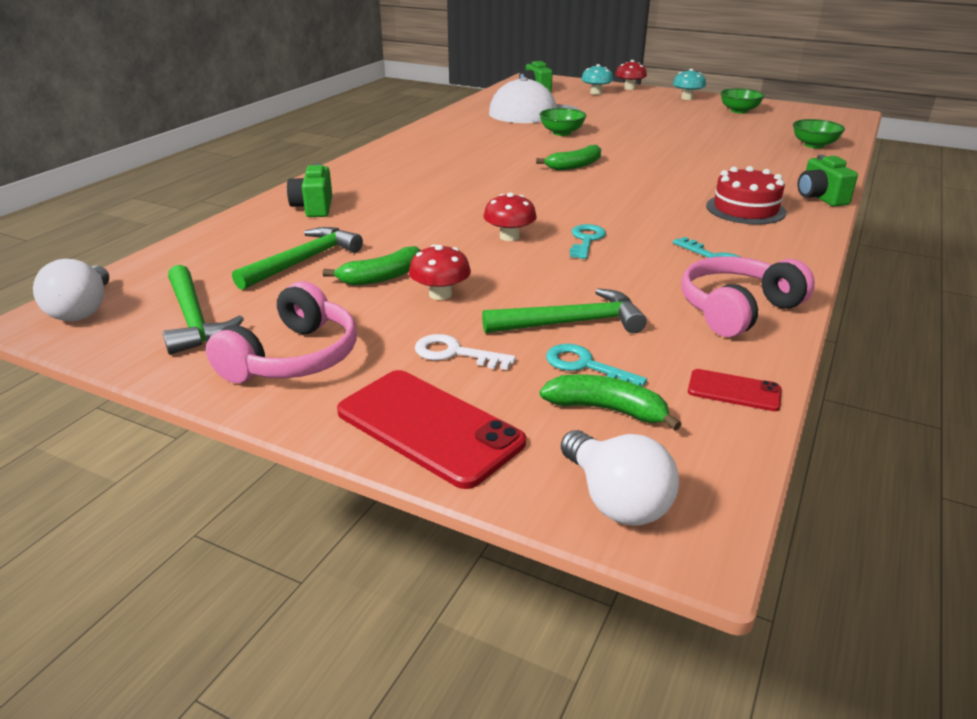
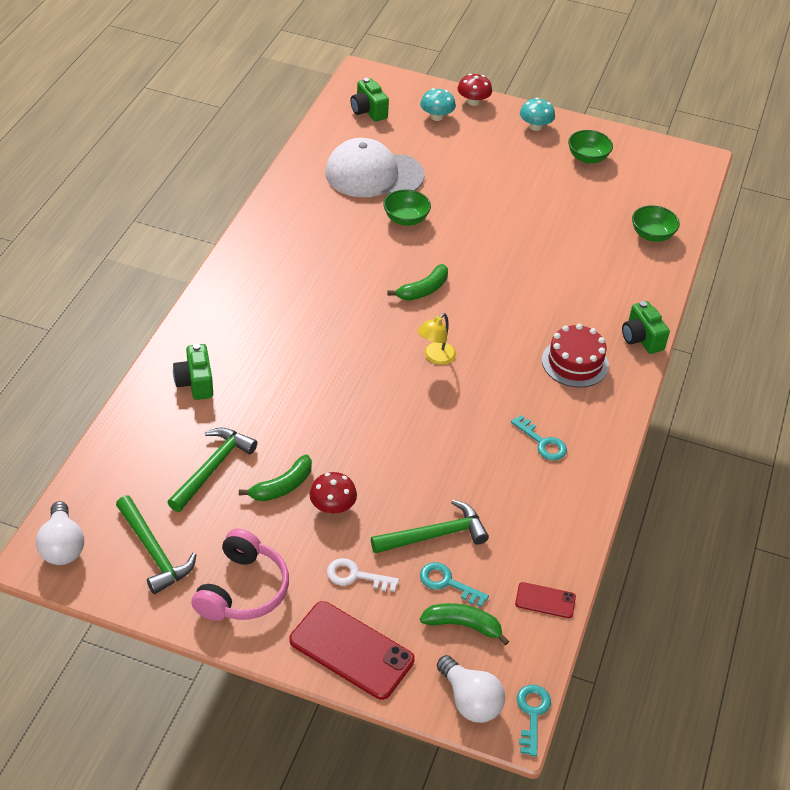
camera: 10 degrees left, 15 degrees up
(509, 237) = (376, 420): red mushroom -> none
(584, 201) = (435, 357): none -> yellow lamp
(586, 240) = (440, 421): turquoise key -> turquoise key (532, 714)
(737, 310) = (555, 510): pink headphones -> none

